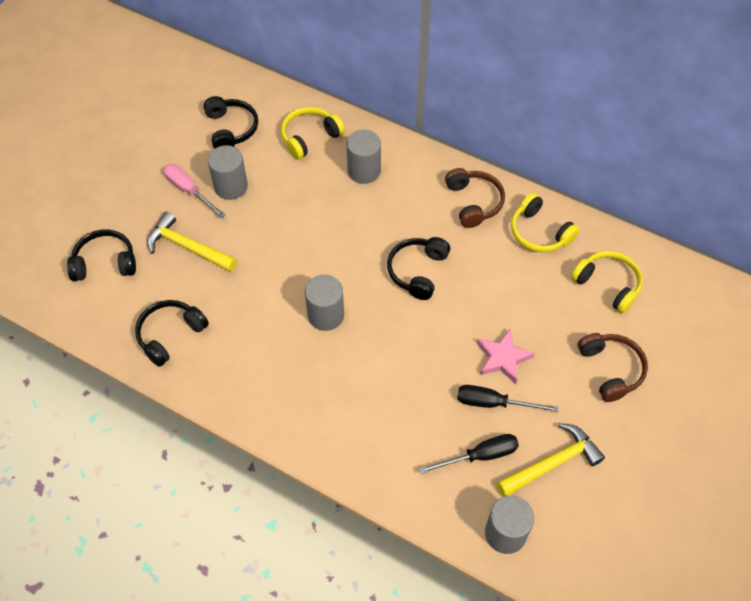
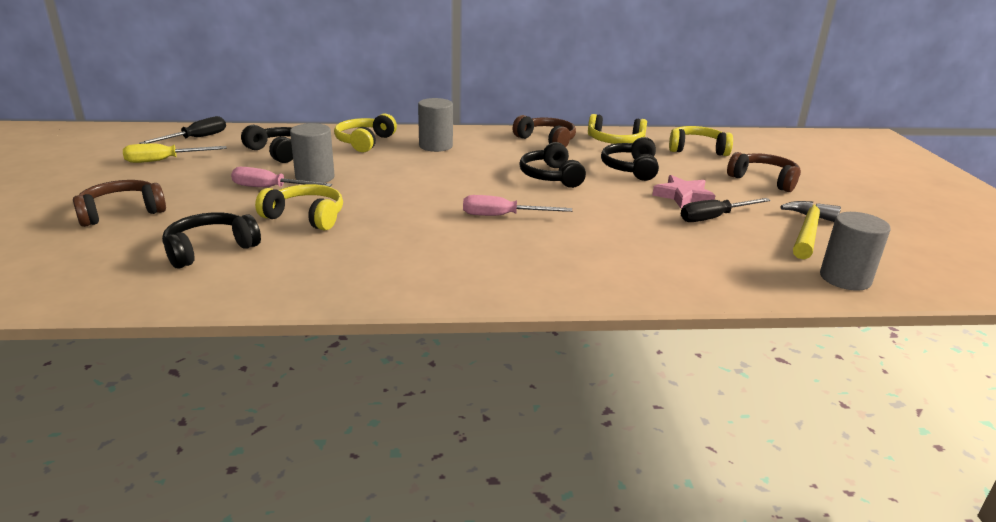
camera: 35 degrees left, 30 degrees down
(77, 184) = (122, 212): none -> brown headphones
(141, 109) = (164, 160): none -> yellow screwdriver
(170, 335) = (348, 271): black headphones -> black headphones (630, 169)
(188, 247) = (306, 217): yellow hammer -> yellow headphones
(326, 315) = (503, 216): grey cylinder -> pink screwdriver
(479, 456) = (751, 246): black screwdriver -> black screwdriver (196, 138)

